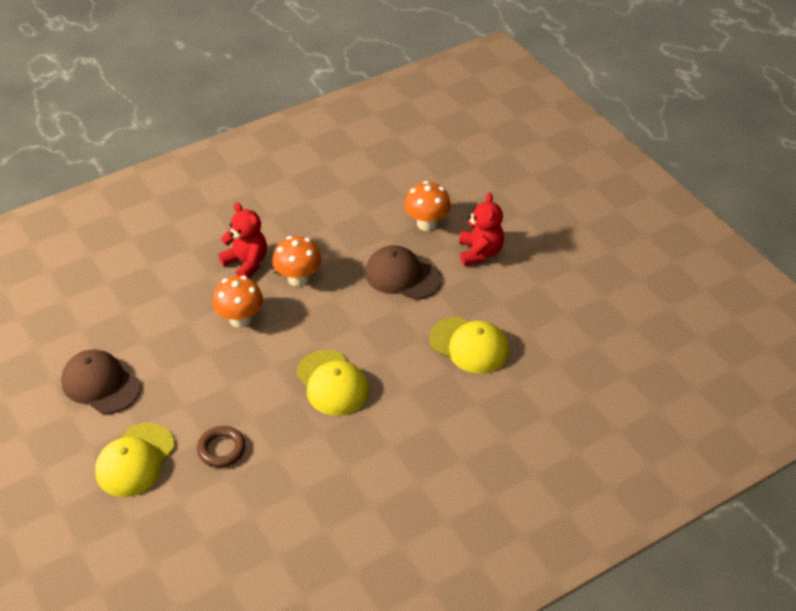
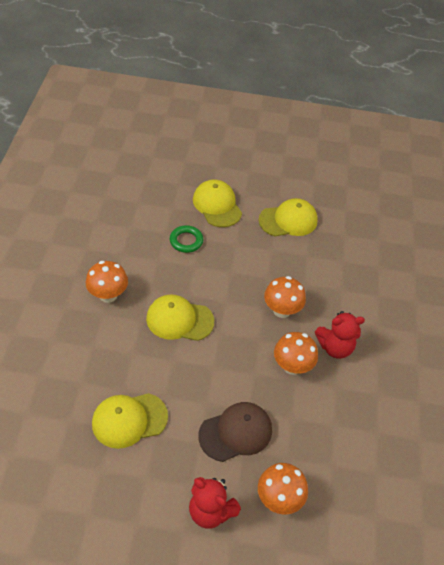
camera: 125 degrees right, 5 degrees up
(100, 384) = (288, 220): brown cap -> yellow cap
(221, 449) = (186, 241): brown ring -> green ring
(364, 459) = (108, 295): none -> orange mushroom

